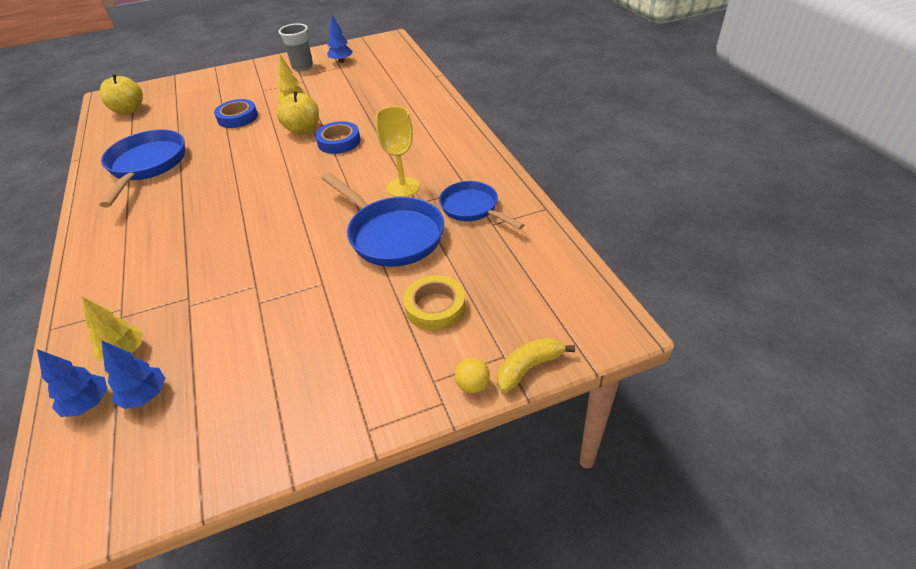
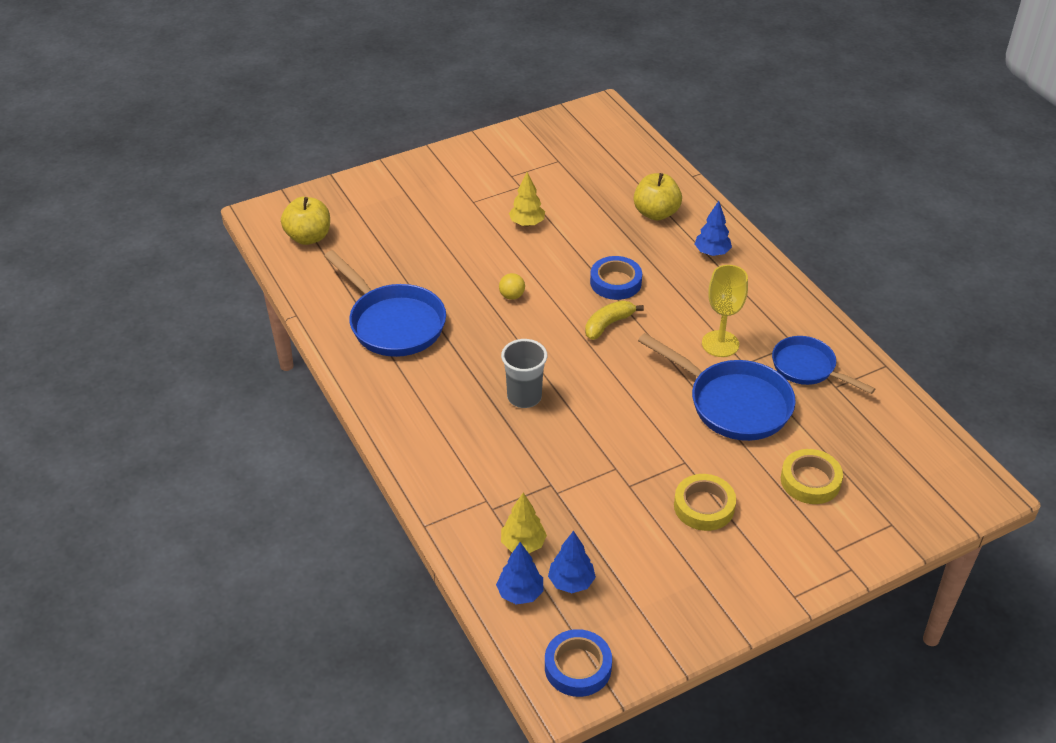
camera: 10 degrees left, 0 degrees up
(146, 166) = (393, 323): blue pan -> blue pan turned 150 degrees clockwise
(237, 117) = (465, 247): blue tape -> blue tape (578, 667)
(302, 67) = (506, 160): grey cup -> grey cup (524, 397)
(303, 130) = (561, 265): yellow apple -> yellow apple (656, 213)
(319, 326) = (704, 506): none -> yellow tape
(341, 61) = (555, 150): blue tree -> blue tree (712, 252)
(472, 385) = (872, 552): yellow ball -> yellow ball (512, 296)
(528, 368) = (917, 533): yellow banana -> yellow banana (608, 324)

